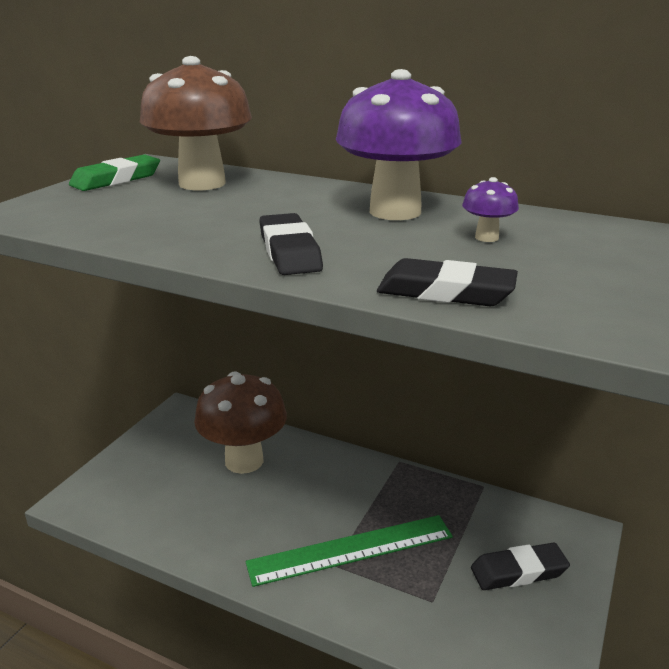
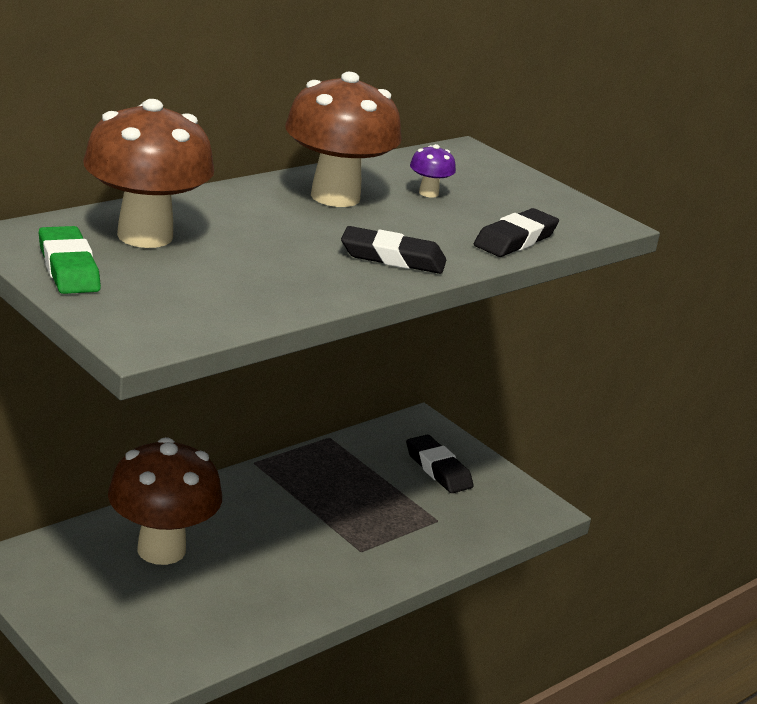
camera: 70 degrees left, 0 degrees up
(351, 550) = (351, 535): green ruler -> none
(395, 211) = (335, 197): purple mushroom -> brown mushroom
(518, 571) = (438, 469): black eraser -> black eraser turned 45 degrees counterclockwise

